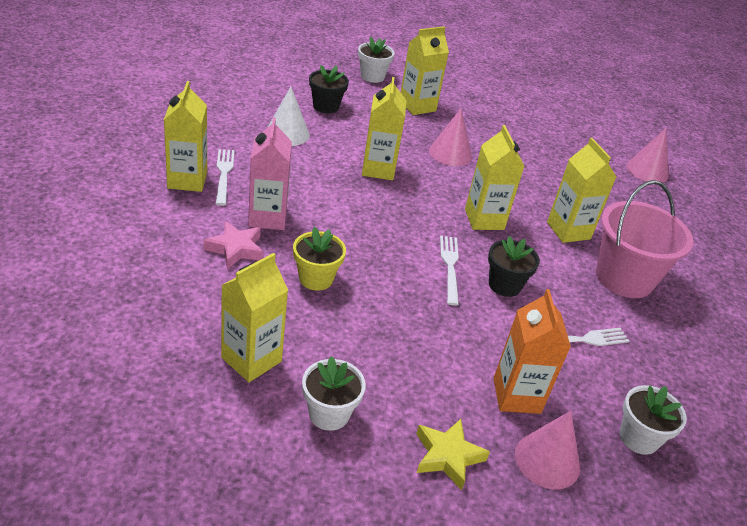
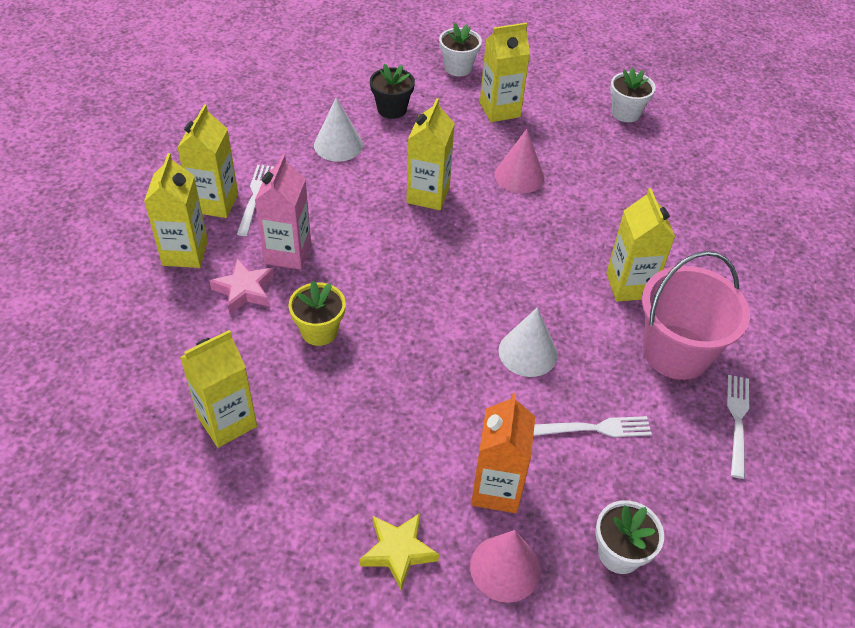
camera: 15 degrees right, 10 degrees up
(329, 414) = (289, 490): white flower pot -> white flower pot (626, 113)
(450, 266) = (472, 324): white fork -> white fork (737, 420)
(484, 219) = (531, 266): yellow carton -> yellow carton (185, 253)
(504, 285) = (528, 352): black flower pot -> white cone
(647, 170) = (761, 206): pink cone -> none

